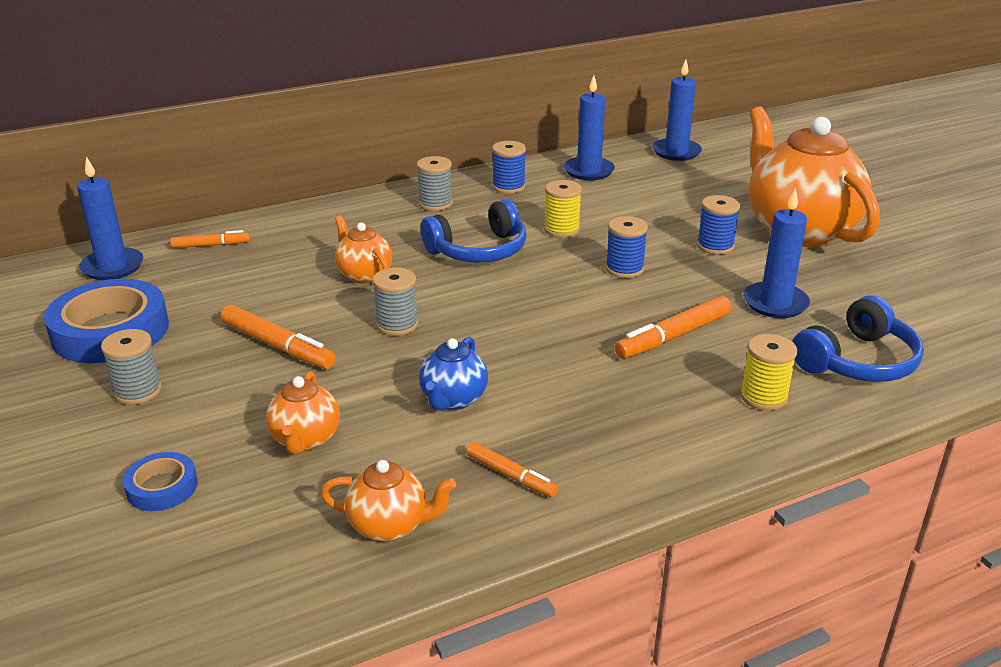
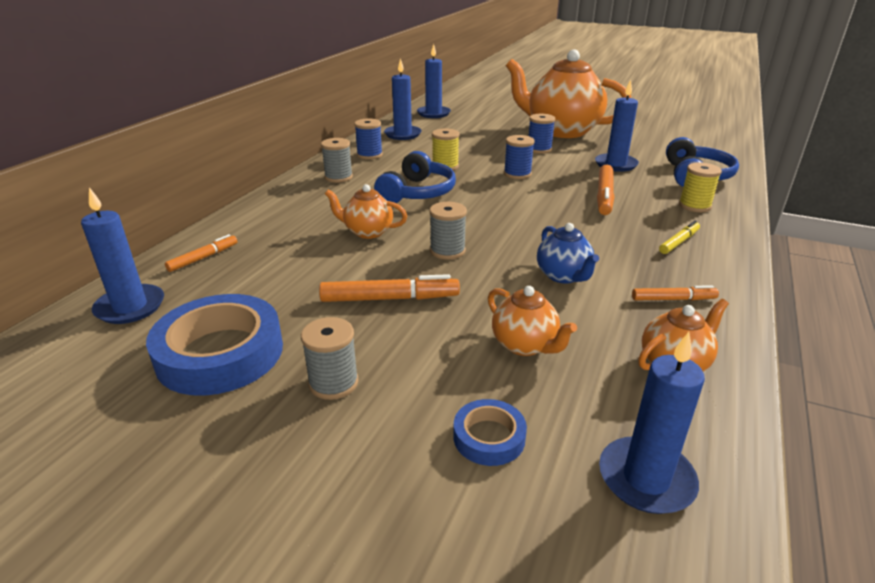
camera: 40 degrees left, 0 degrees up
(204, 581) = (646, 478): none -> blue candle
(646, 426) = (679, 242): none -> yellow marker

